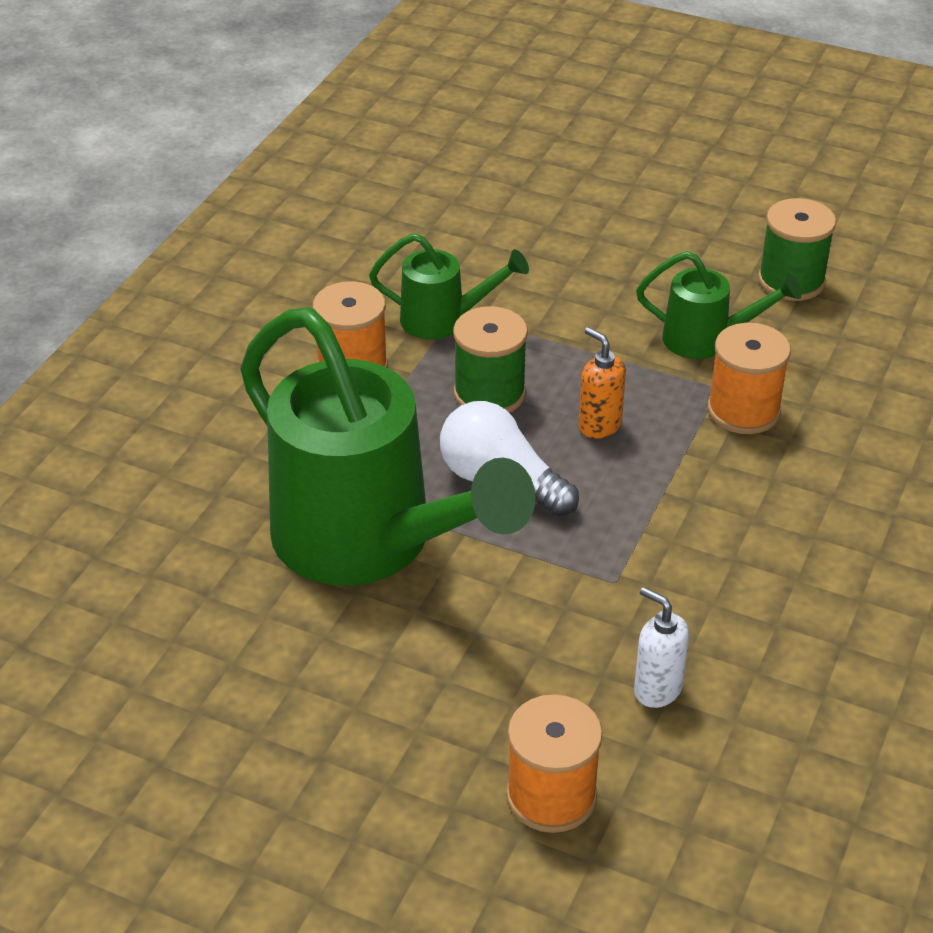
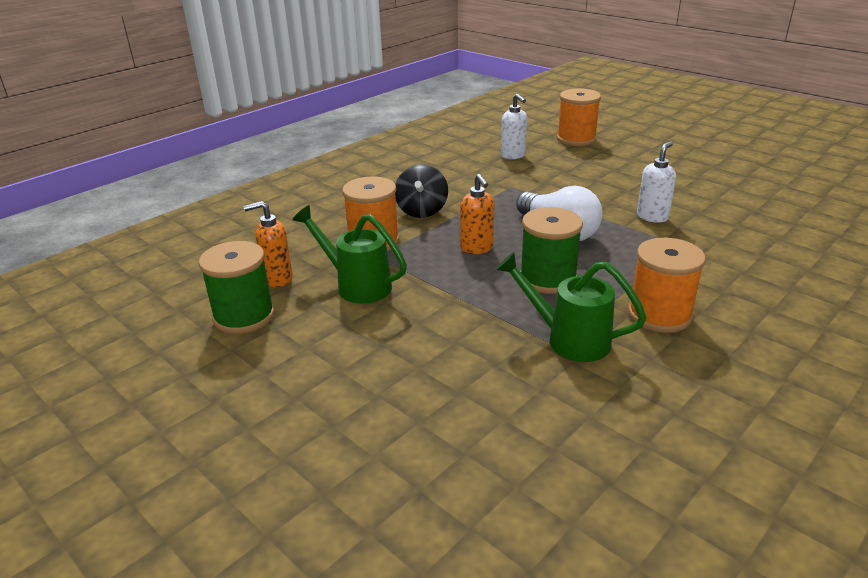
camera: 160 degrees left, 10 degrees down
(369, 543) = (652, 217): green watering can -> white soap dispenser
(722, 486) = (422, 211): none -> black spinning top
(806, 330) = (277, 279): none -> orange soap dispenser

